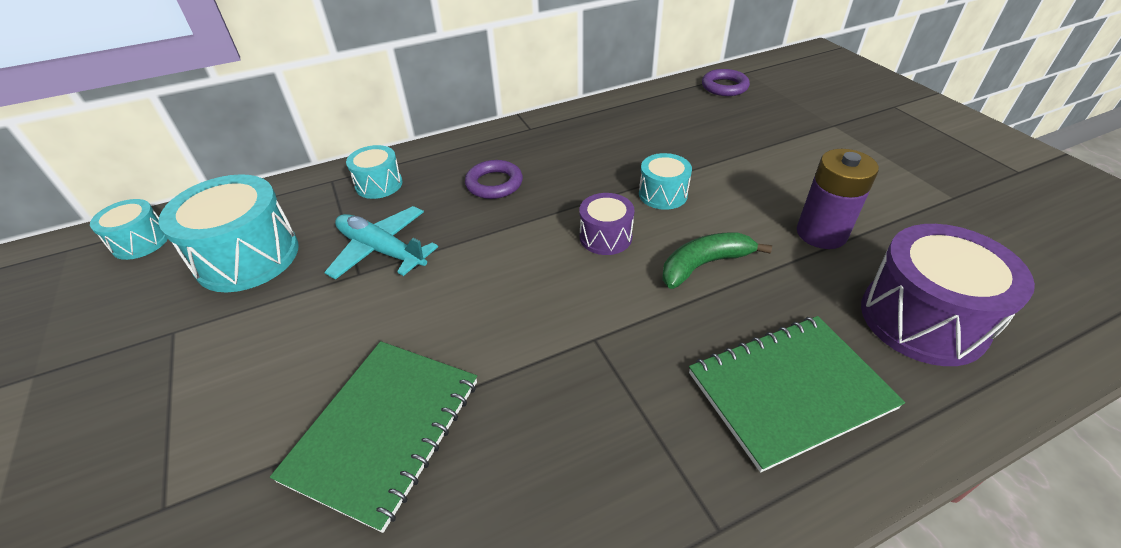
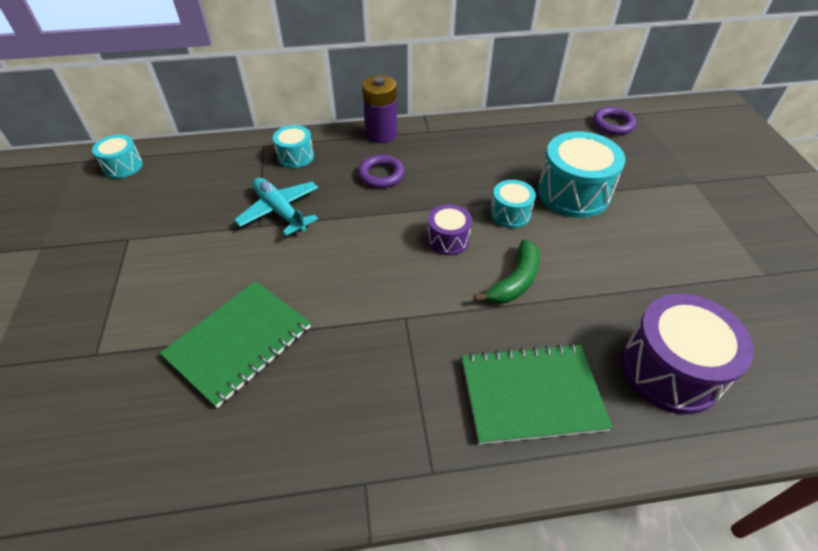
camera: 15 degrees right, 5 degrees up
(247, 257) = (188, 194): turquoise drum -> turquoise drum (573, 193)
(704, 265) = (515, 281): green banana -> green banana turned 135 degrees clockwise
(821, 233) = (625, 278): purple battery -> purple battery (381, 134)

